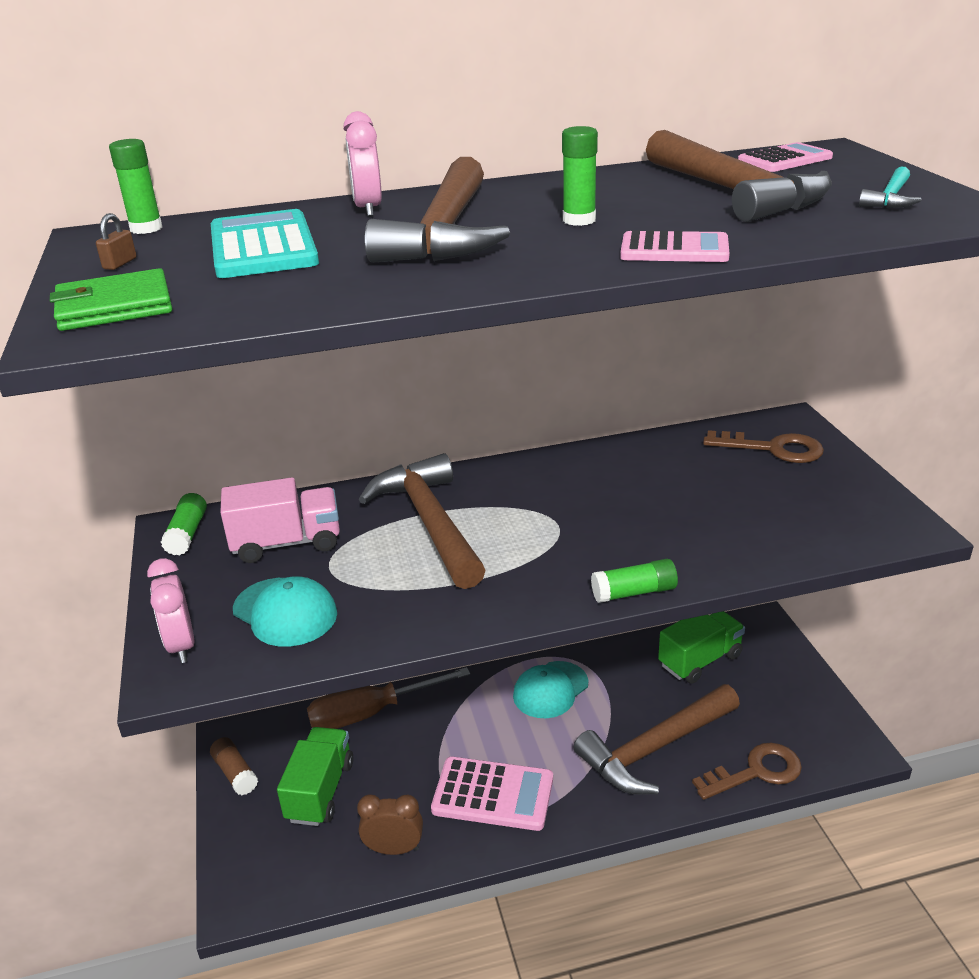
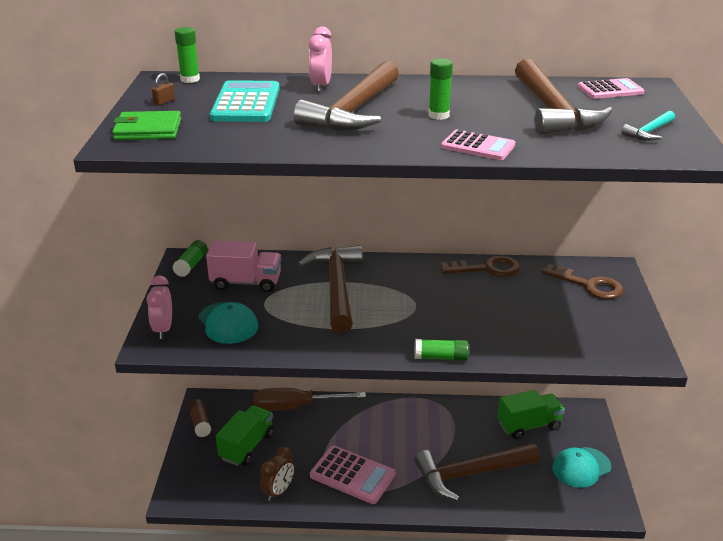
camera: 15 degrees right, 0 degrees up
(394, 849) = (278, 491): brown clock -> brown clock turned 105 degrees clockwise
(550, 690) = (417, 420): turquoise cap -> turquoise cap (581, 467)
(756, 772) = (533, 505): brown key -> brown key (487, 269)

